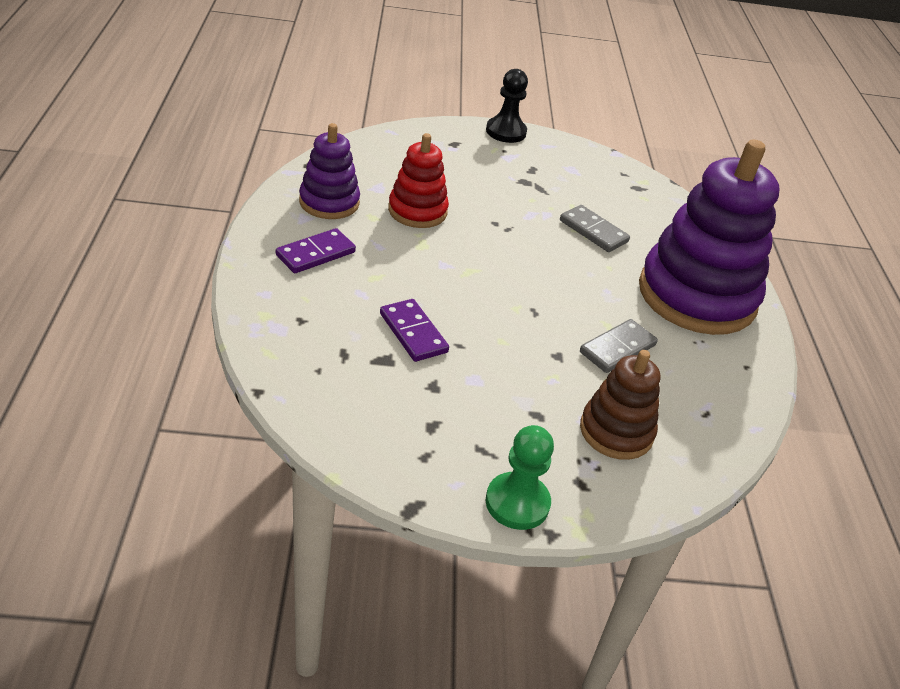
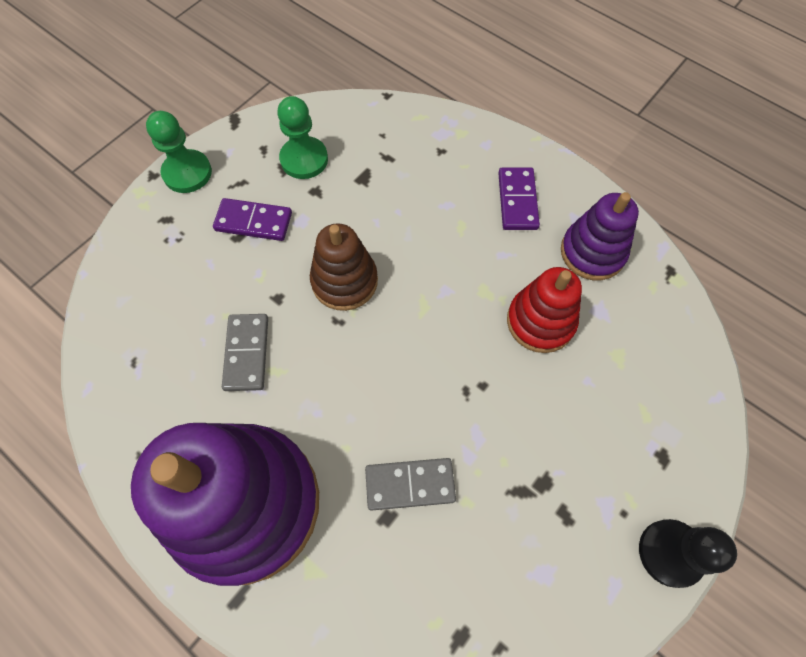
camera: 135 degrees right, 25 degrees up
(406, 414) = (304, 159): none -> green pawn
(413, 333) = (377, 212): purple domino -> purple domino (253, 221)
(616, 431) = (179, 277): brown stacking toy -> brown stacking toy (344, 281)

